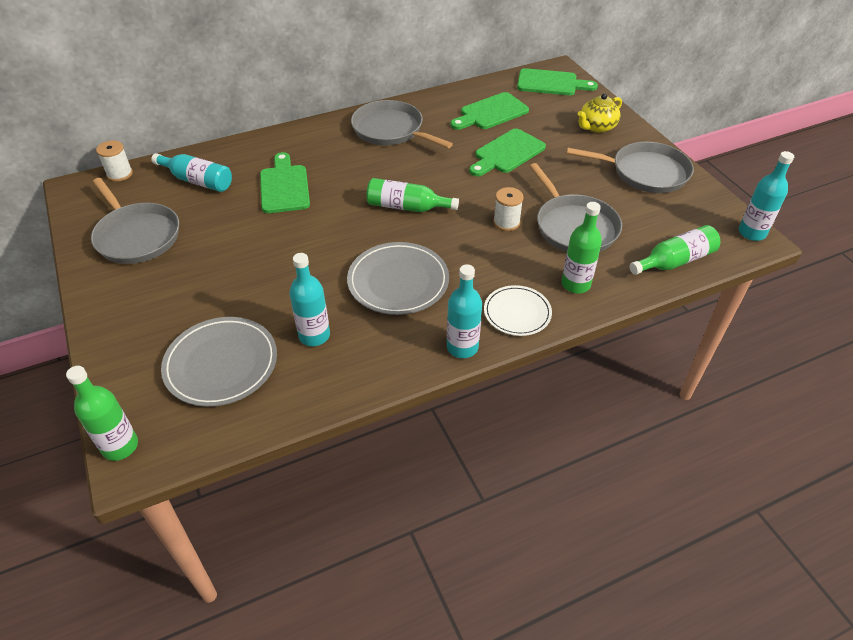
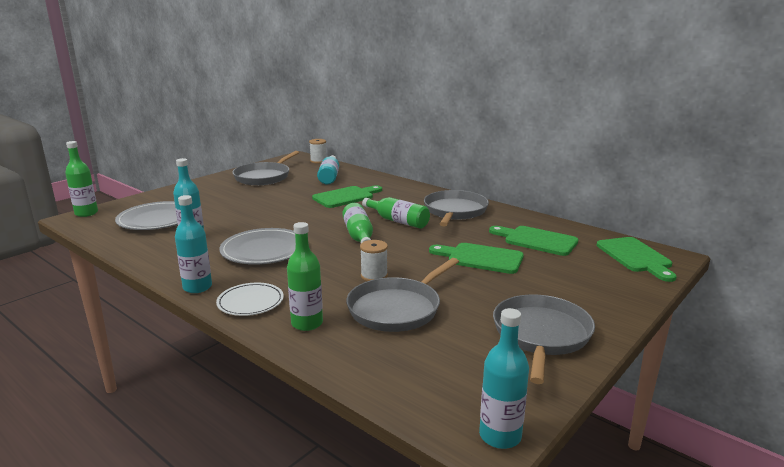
camera: 65 degrees right, 25 degrees down
(596, 127) = (591, 293): yellow teapot -> none
(645, 172) = (541, 335): grey pan -> grey pan turned 150 degrees counterclockwise
(675, 261) = (388, 378): green bottle -> green bottle (398, 221)

